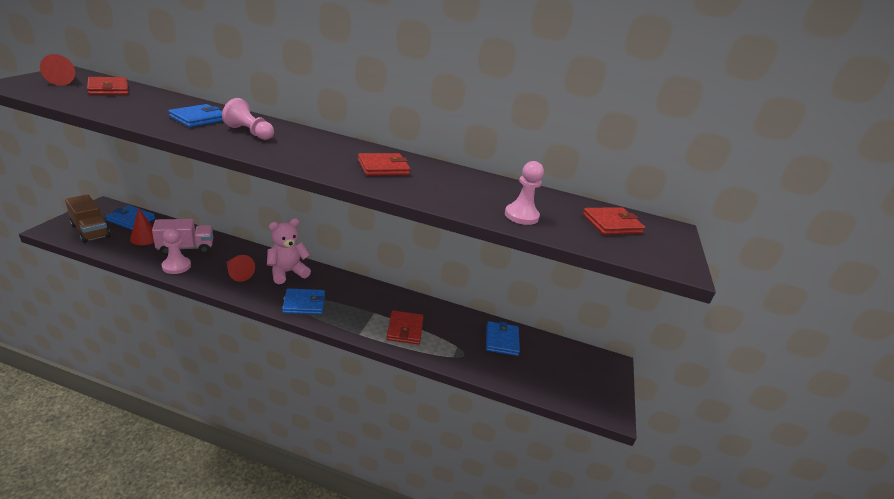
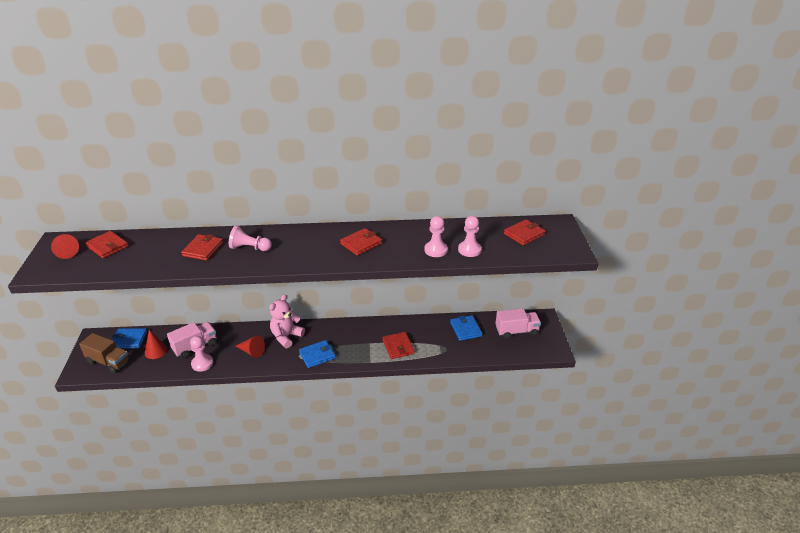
camera: 15 degrees left, 5 degrees up
(199, 118) = (203, 249): blue wallet -> red wallet
(474, 202) = (436, 250): none -> pink pawn
(568, 367) = (516, 331): none -> pink truck

